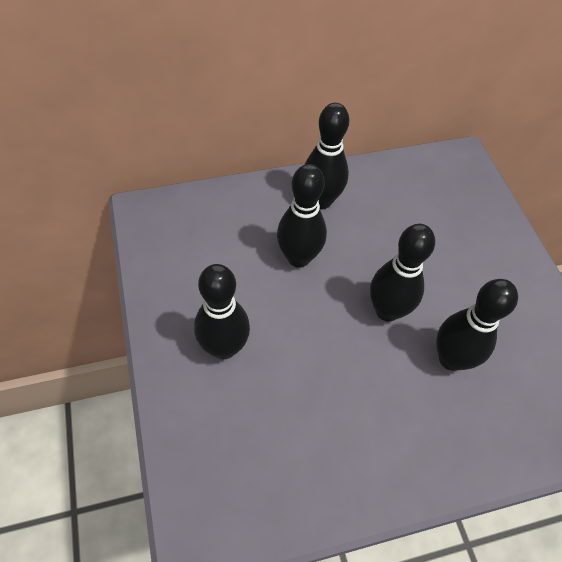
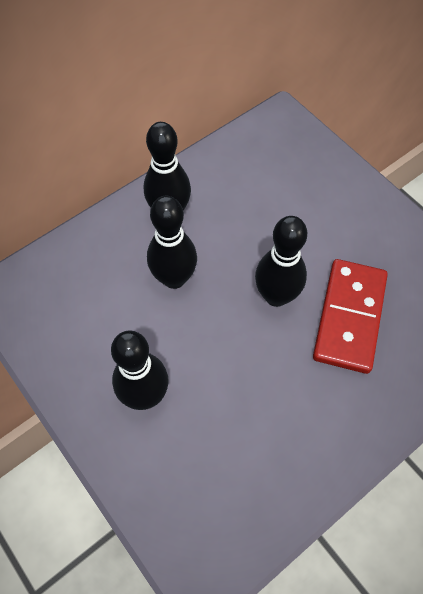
camera: 20 degrees left, 5 degrees up
(451, 359) = (349, 317): black bowling pin -> red domino

